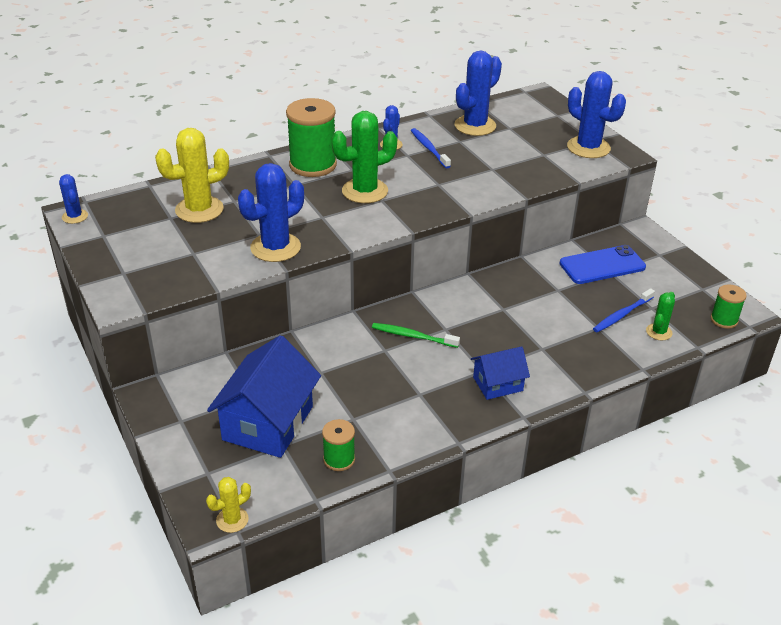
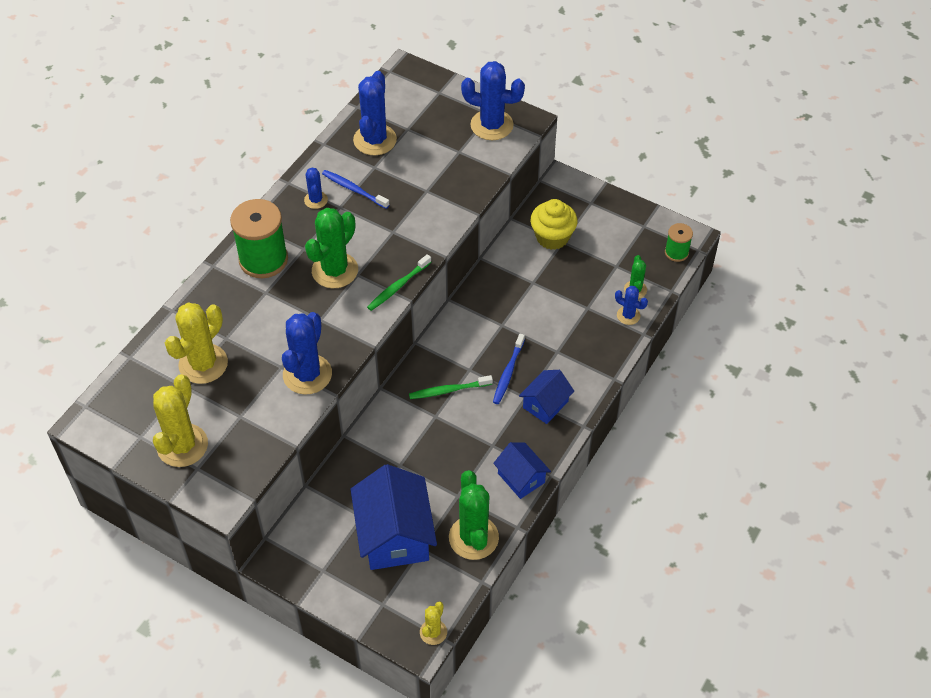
camera: 30 degrees left, 15 degrees up
(75, 216) = (93, 428): blue cactus -> blue cactus (628, 315)
(128, 253) = (182, 445): none -> yellow cactus
(339, 459) = (473, 538): green spool -> green cactus
(409, 219) = (397, 287): none -> green toothbrush
(426, 432) = (521, 478): none -> blue house
(602, 265) = (552, 237): blue phone -> yellow cupcake
(621, 315) = (598, 285): blue toothbrush -> blue toothbrush (508, 373)

